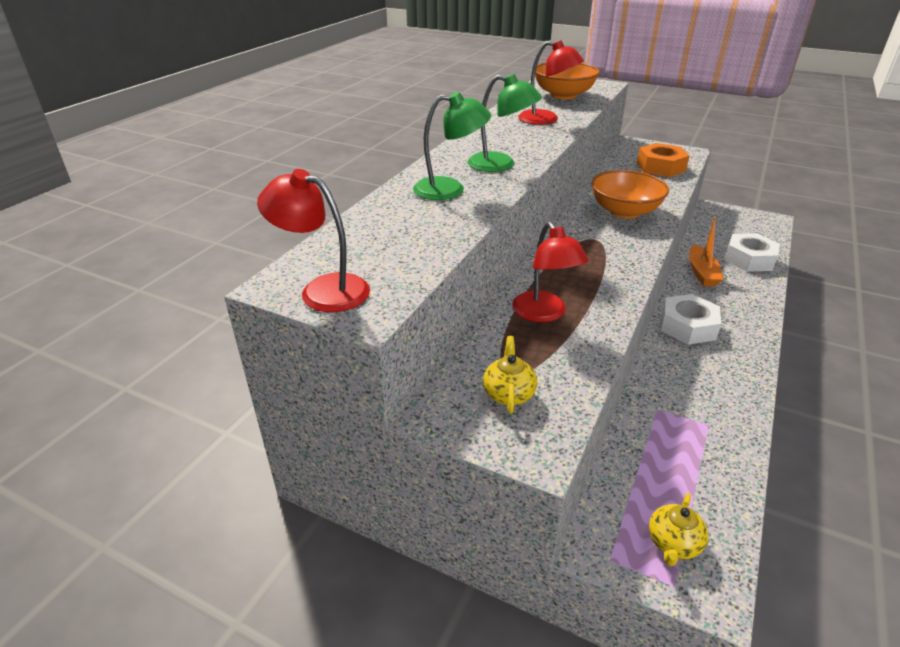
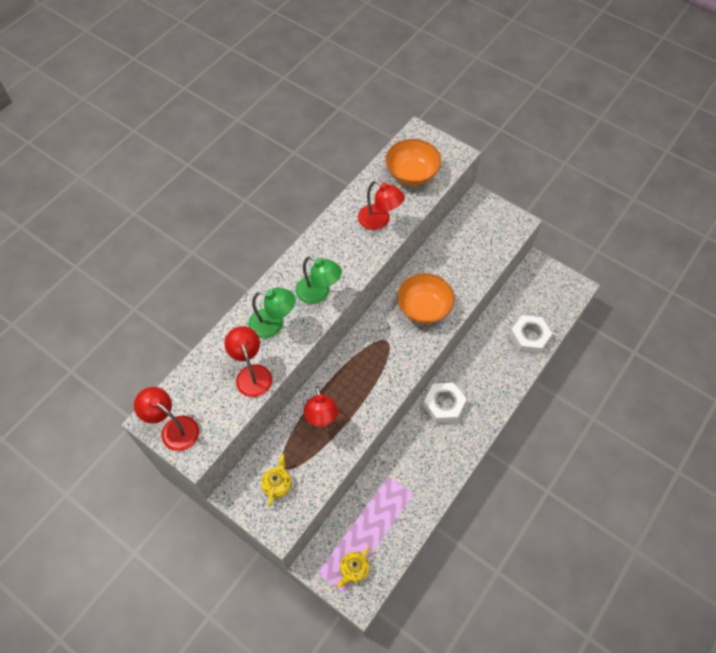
camera: 10 degrees right, 25 degrees up
(436, 228) = (252, 373): none -> red lamp
(660, 167) = (483, 245): orange nut -> none
(701, 273) = (483, 348): orange boat -> none

